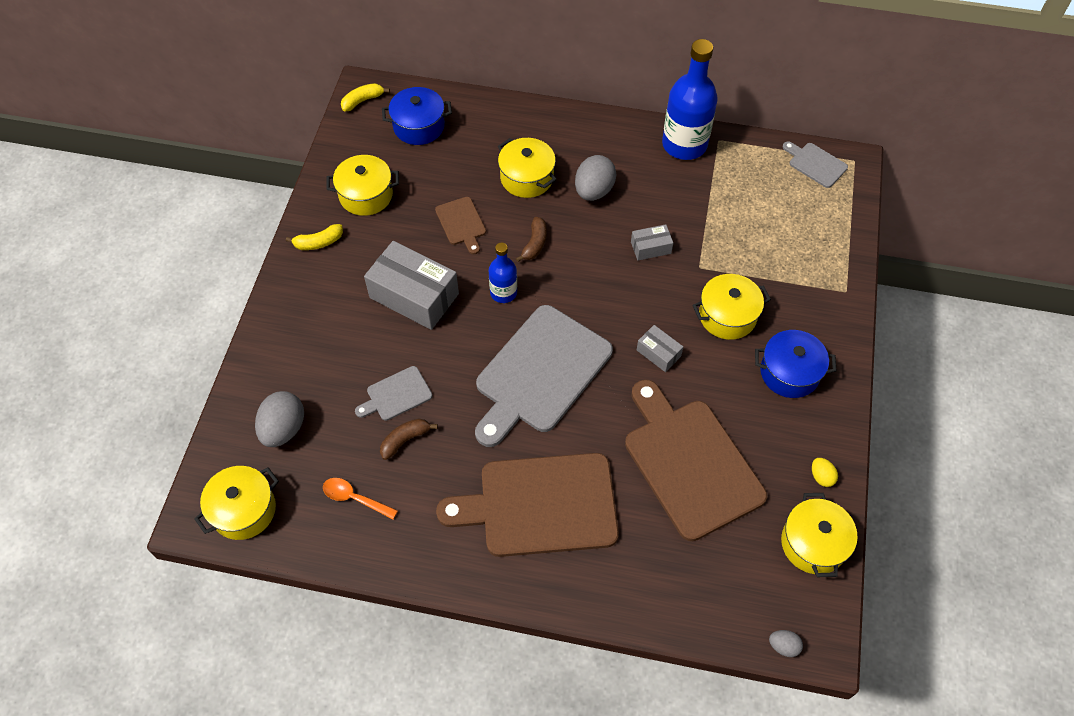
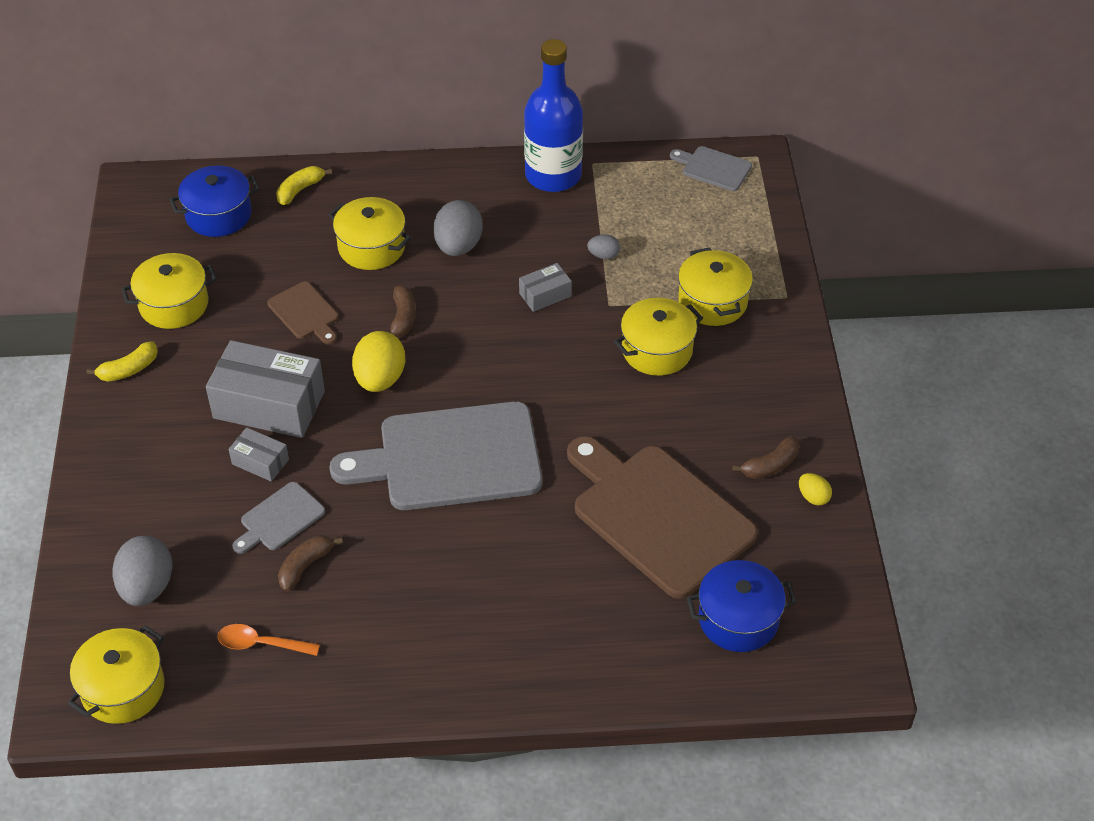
camera: 15 degrees left, 10 degrees down
(362, 101) = (137, 199): yellow banana -> yellow banana (300, 190)
(503, 292) = (380, 379): blue bottle -> yellow egg
(540, 373) = (451, 458): grey cutting board -> grey cutting board turned 60 degrees clockwise
(540, 505) = (493, 600): brown cutting board -> none
(658, 353) = (587, 406): grey box -> grey box (260, 462)
(783, 646) = (820, 683): grey egg -> grey egg (603, 255)
(789, 373) = (746, 396): blue pot -> blue pot (738, 619)
(793, 440) = (770, 465): none -> brown banana
(813, 543) = (823, 569): yellow pot -> yellow pot (712, 302)

